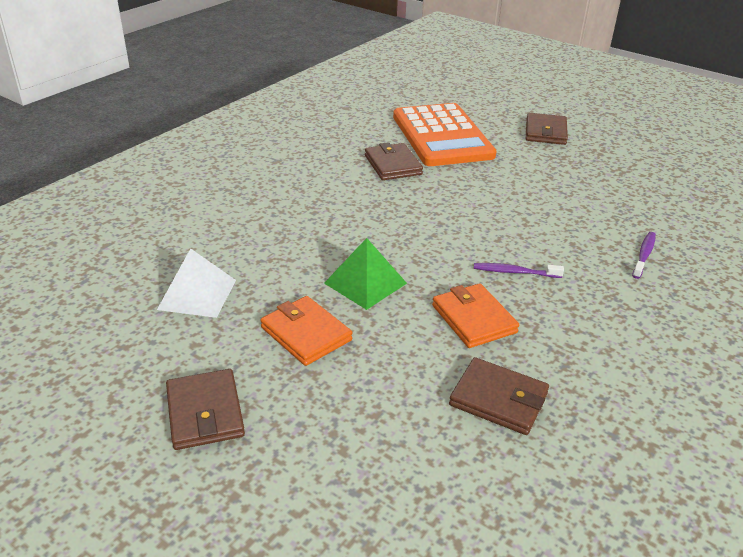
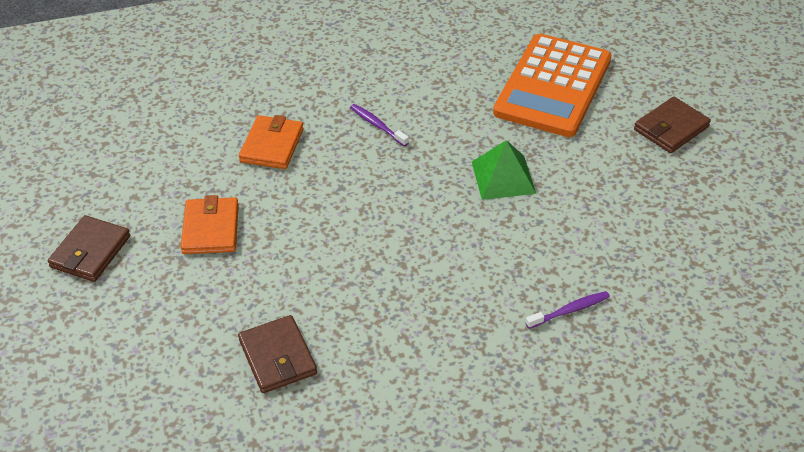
camera: 40 degrees right, 10 degrees up
(197, 294) = (175, 155): white pyramid -> none
(365, 283) = (300, 209): green pyramid -> green pyramid (503, 177)
(393, 165) = (463, 100): brown wallet -> none
(473, 319) = (342, 285): orange wallet -> orange wallet (272, 145)
(515, 272) = (429, 263): purple toothbrush -> purple toothbrush (377, 125)

